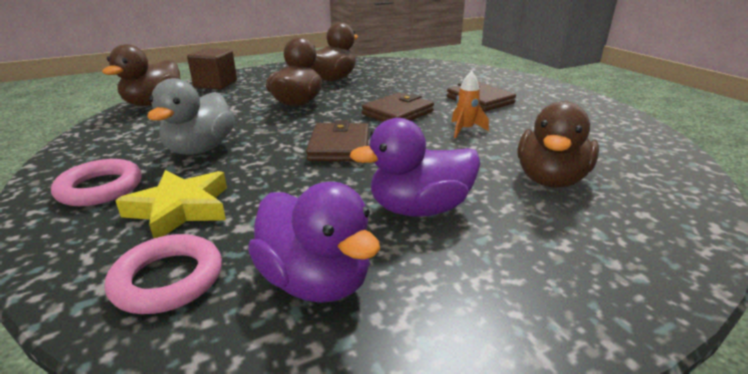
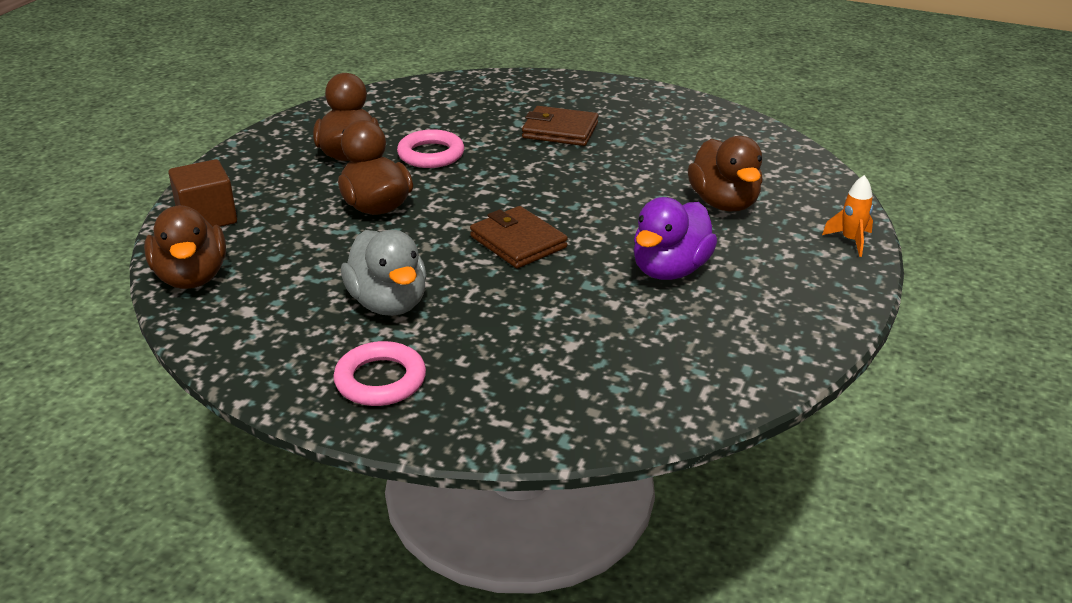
camera: 40 degrees left, 5 degrees up
(168, 279) = (589, 399): pink ring -> pink ring (431, 154)
(180, 209) = (494, 358): yellow star -> none
(315, 281) = (681, 350): purple duck -> none
(398, 113) = (507, 179): brown wallet -> none
(465, 130) = (598, 176): orange rocket -> orange rocket (850, 241)

